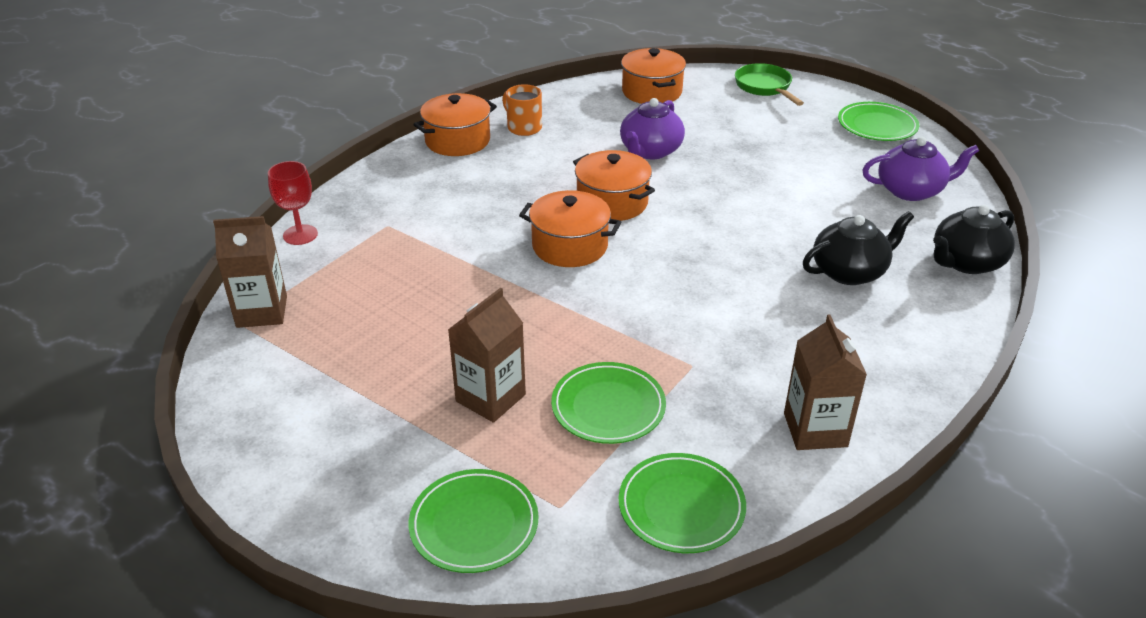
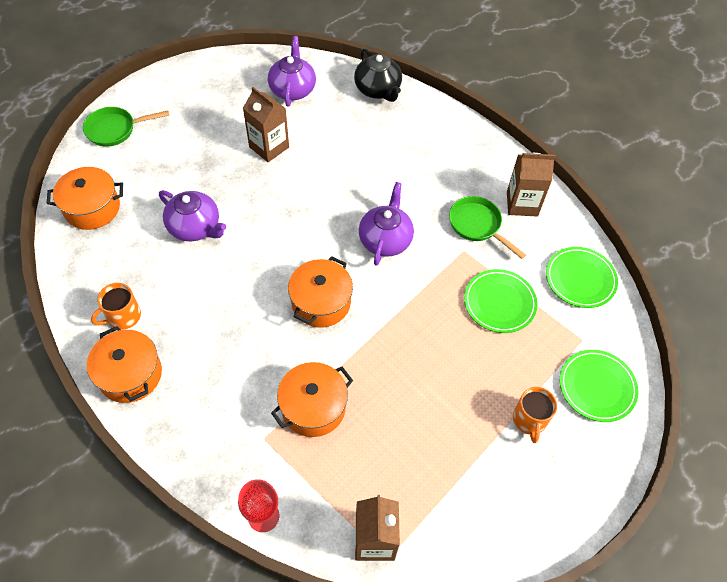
camera: 85 degrees left, 20 degrees up
(414, 443) = (529, 420): none -> orange mug
(490, 398) = (488, 370): brown carton -> brown carton (269, 147)
(612, 202) = (266, 266): orange pot -> orange pot (313, 407)
(685, 290) = (385, 240): none -> purple teapot
(747, 378) = (477, 225): none -> green pan
(850, 272) = (379, 147): black teapot -> none
(877, 125) = (201, 80): green plate -> none

